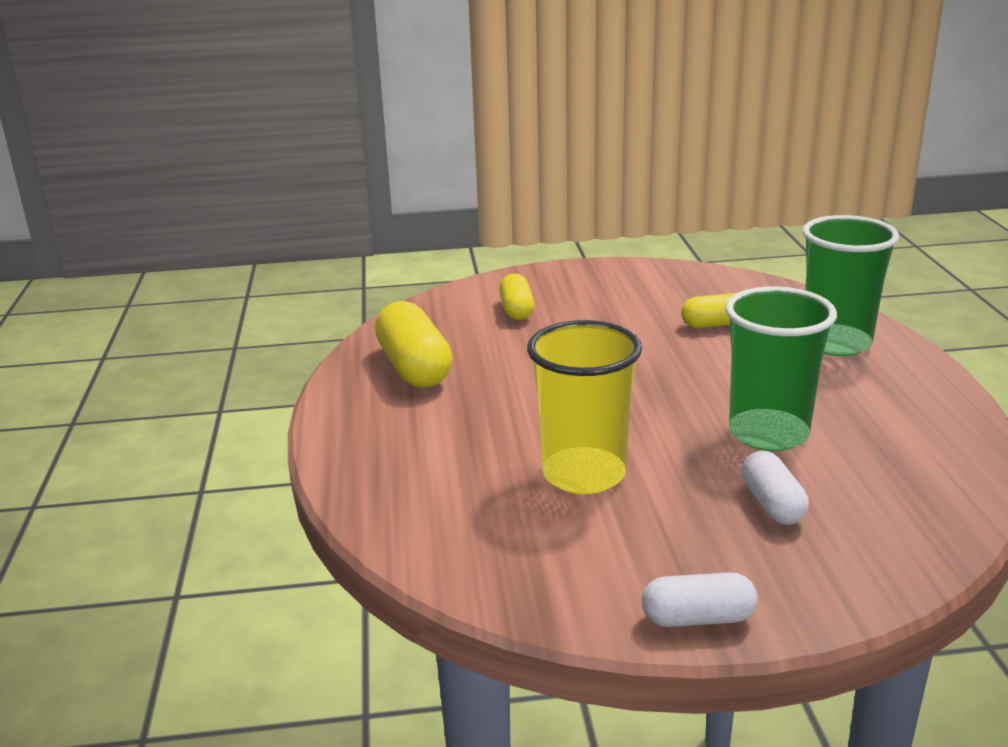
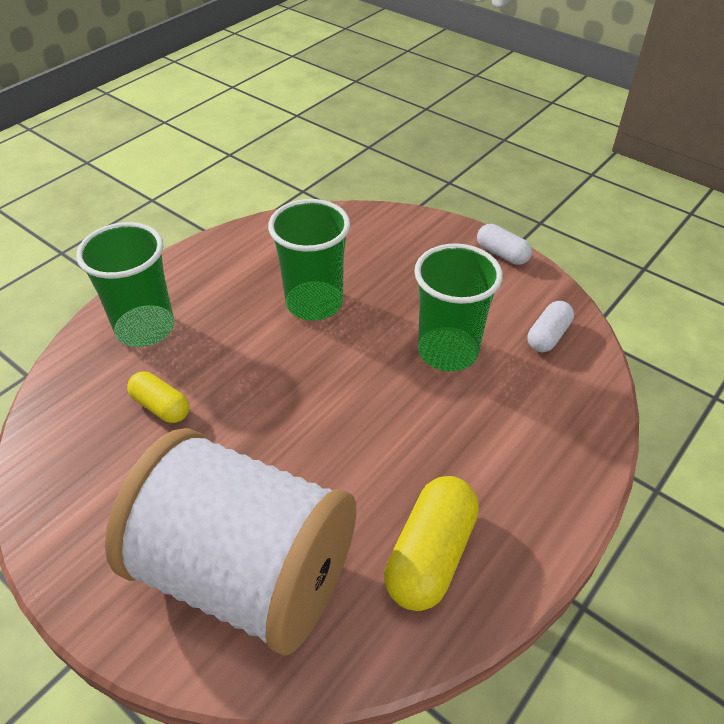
camera: 135 degrees left, 20 degrees up
(516, 310) = (245, 572): yellow capsule -> white spool
(583, 474) = (448, 351): yellow cup -> green cup
(772, 504) = (387, 271): white capsule -> white capsule (548, 336)

